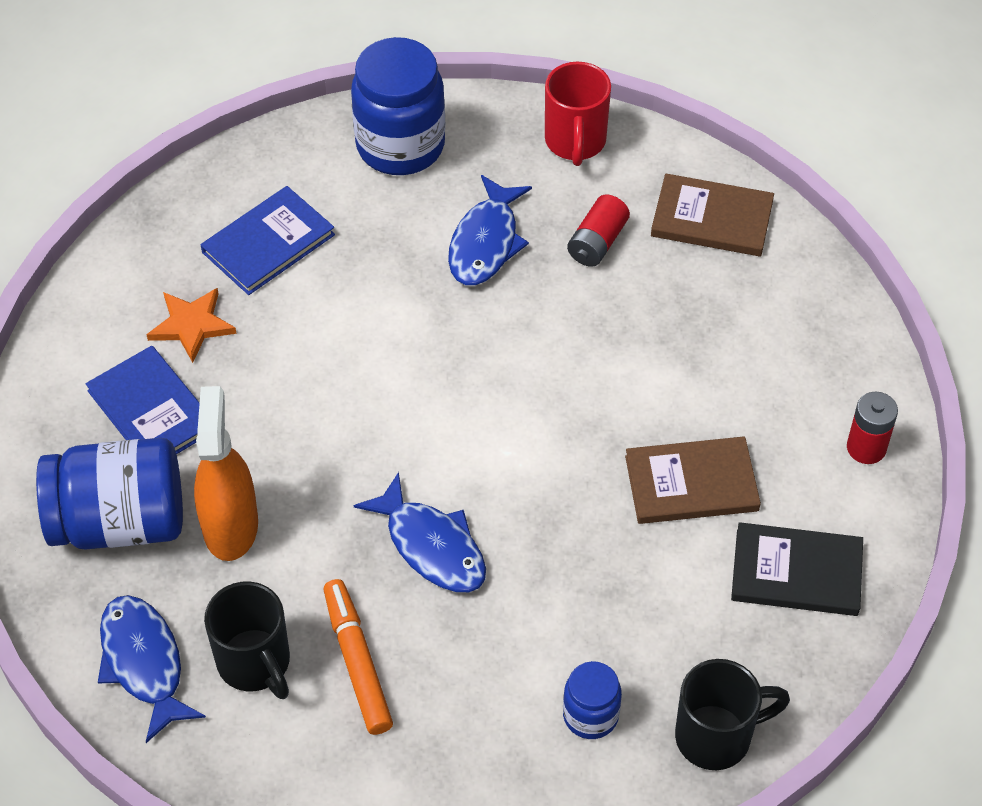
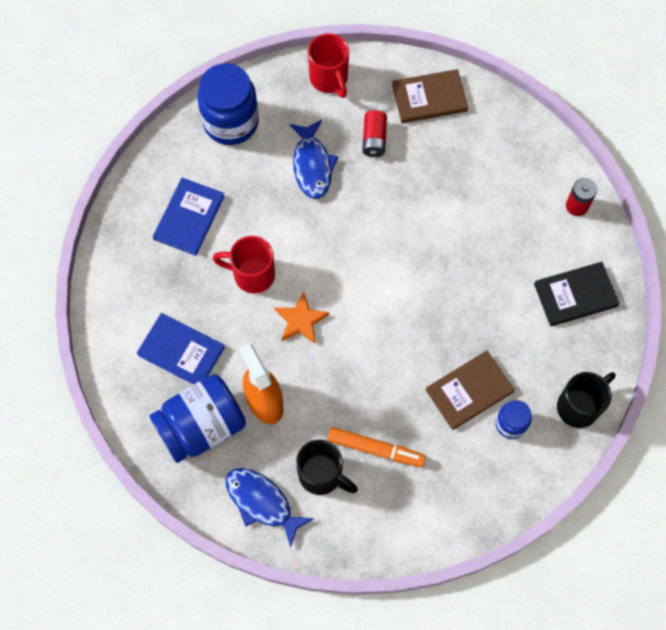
camera: 25 degrees left, 15 degrees up
(191, 325) = (174, 288): orange star -> orange star (301, 320)
(314, 351) = (252, 274): none -> red mug
(357, 662) = (375, 449): orange marker -> orange marker turned 150 degrees clockwise
(431, 546) = (379, 365): blue fish -> none
(691, 484) = (497, 267): brown book -> brown book (469, 391)

